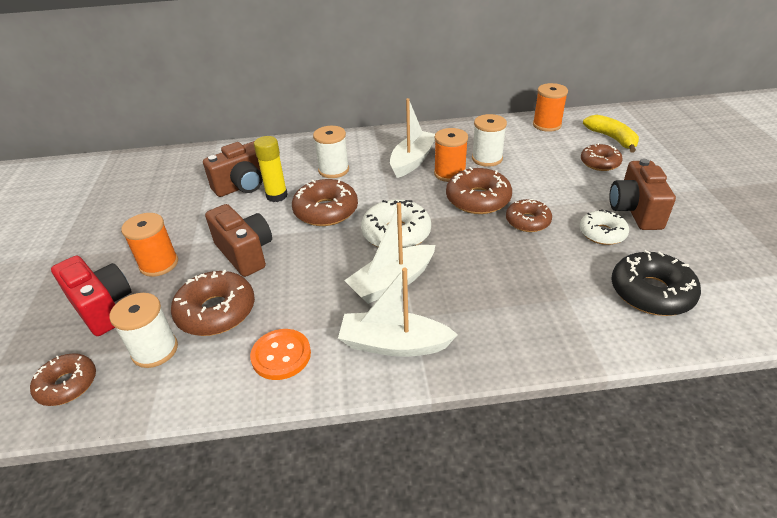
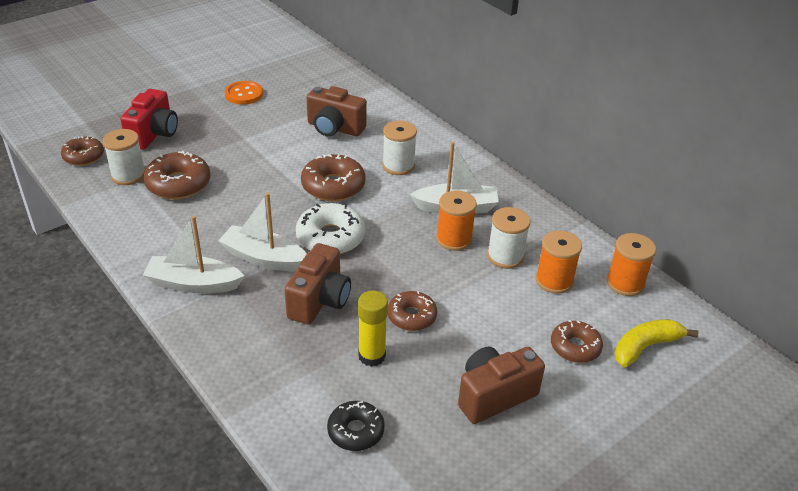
camera: 55 degrees right, 0 degrees up
(159, 264) = (211, 135): orange spool -> orange spool (554, 281)
(245, 253) = (249, 168): brown camera -> brown camera (320, 300)
(277, 196) = (334, 151): yellow glue stick -> yellow glue stick (372, 356)
(281, 355) = (153, 232): orange button -> orange button (244, 94)
(394, 344) = (193, 284): white boat -> white boat turned 60 degrees counterclockwise
(478, 199) = (423, 272): brown donut -> none
(602, 233) = (431, 376): white donut -> none
(612, 138) = (645, 347): yellow banana -> yellow banana turned 150 degrees counterclockwise
(651, 292) = (355, 431): black donut -> black donut, size x0.65

